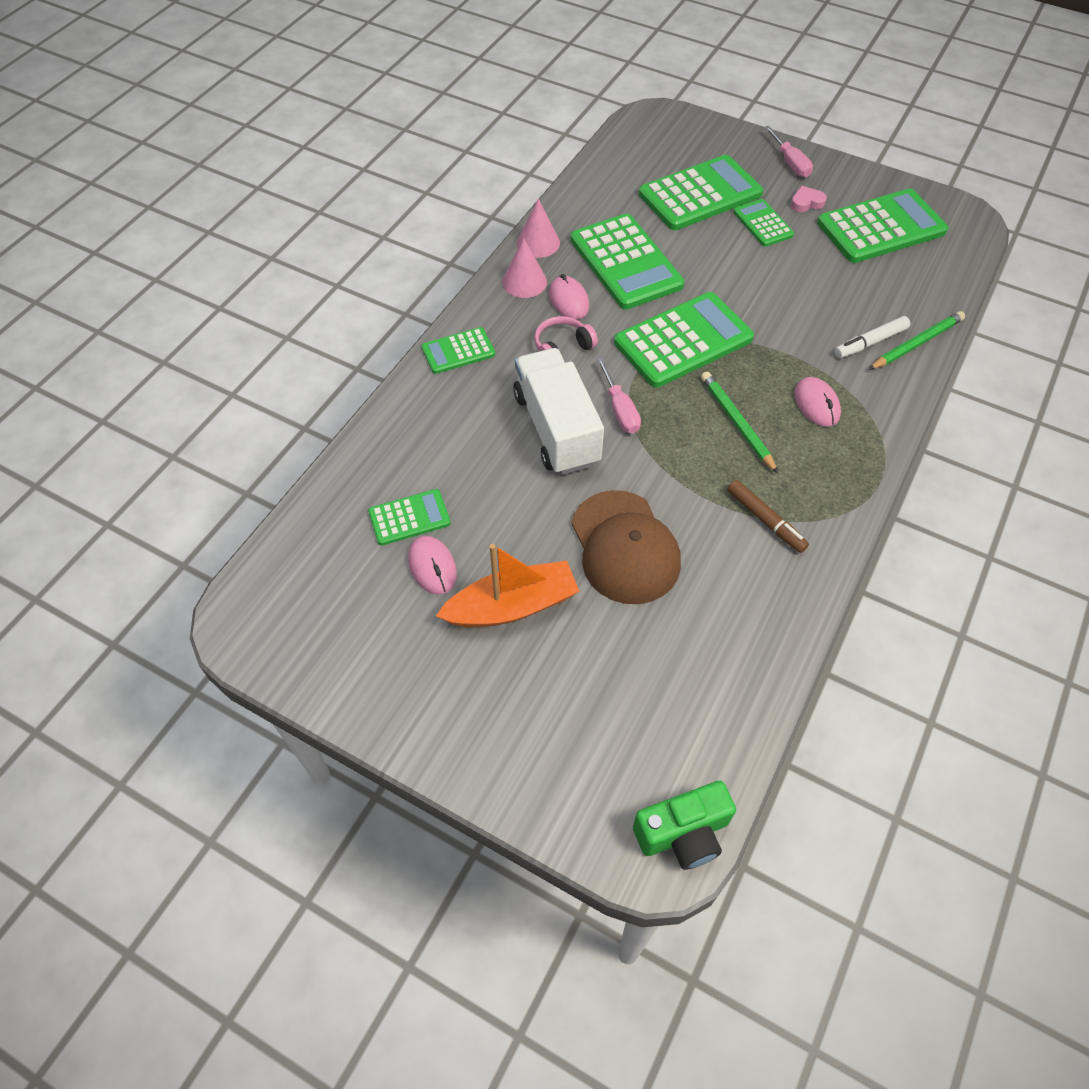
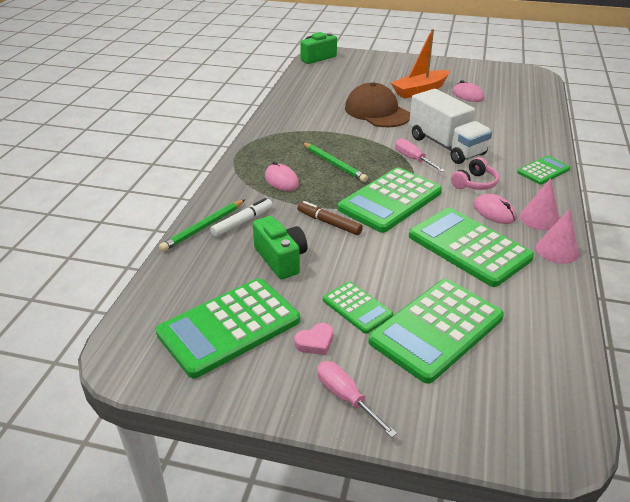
camera: 165 degrees right, 20 degrees down
(409, 518) = (495, 106): green calculator -> none
(765, 520) = (304, 129): brown marker -> brown marker (329, 223)
(828, 285) = (281, 259): none -> green camera

